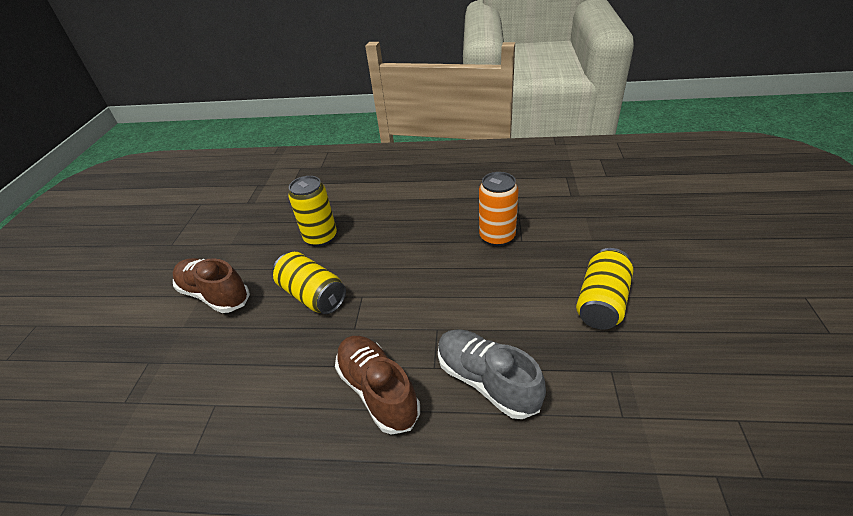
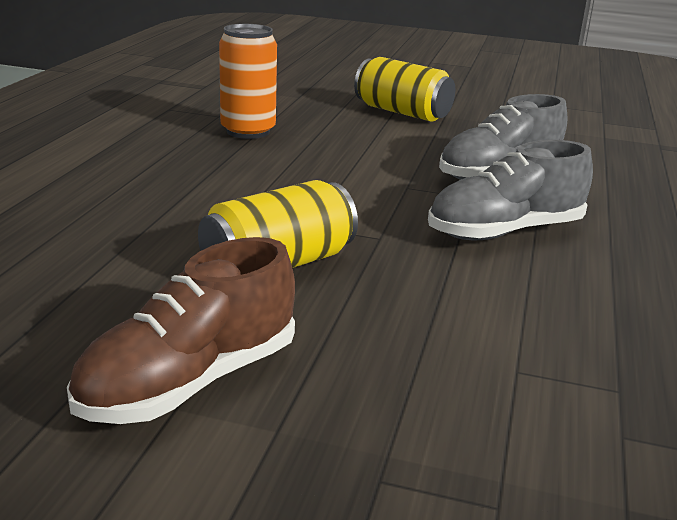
camera: 85 degrees left, 15 degrees down
(321, 237) = (102, 248): yellow can -> none
(378, 390) = (505, 232): brown shoe -> grey shoe

